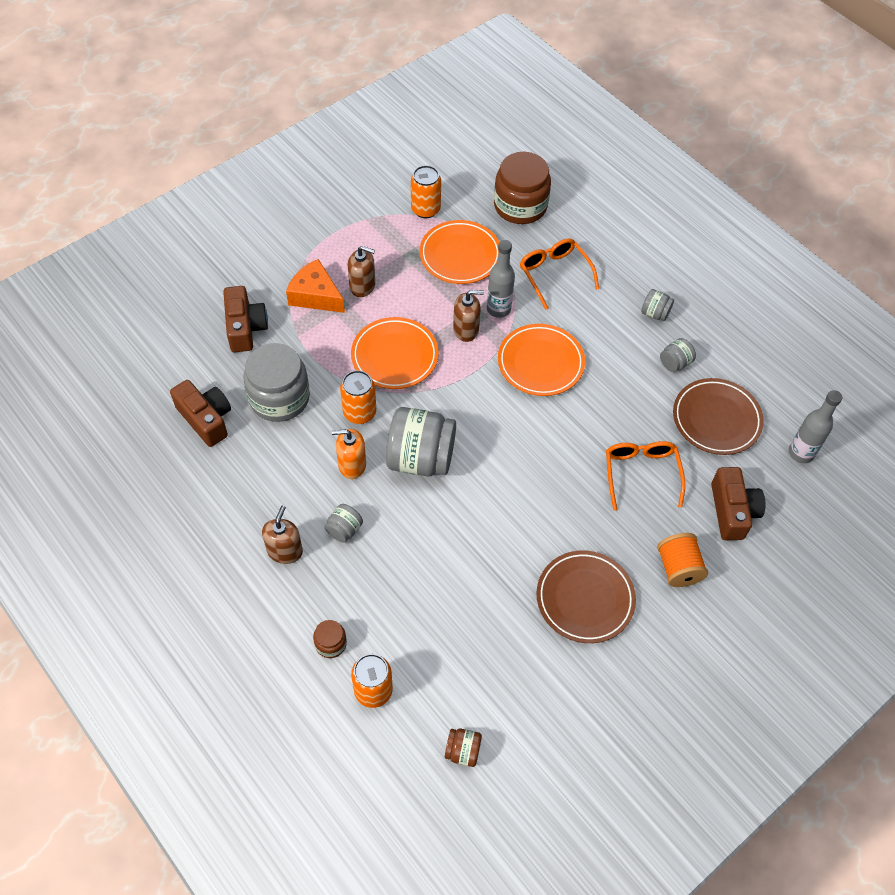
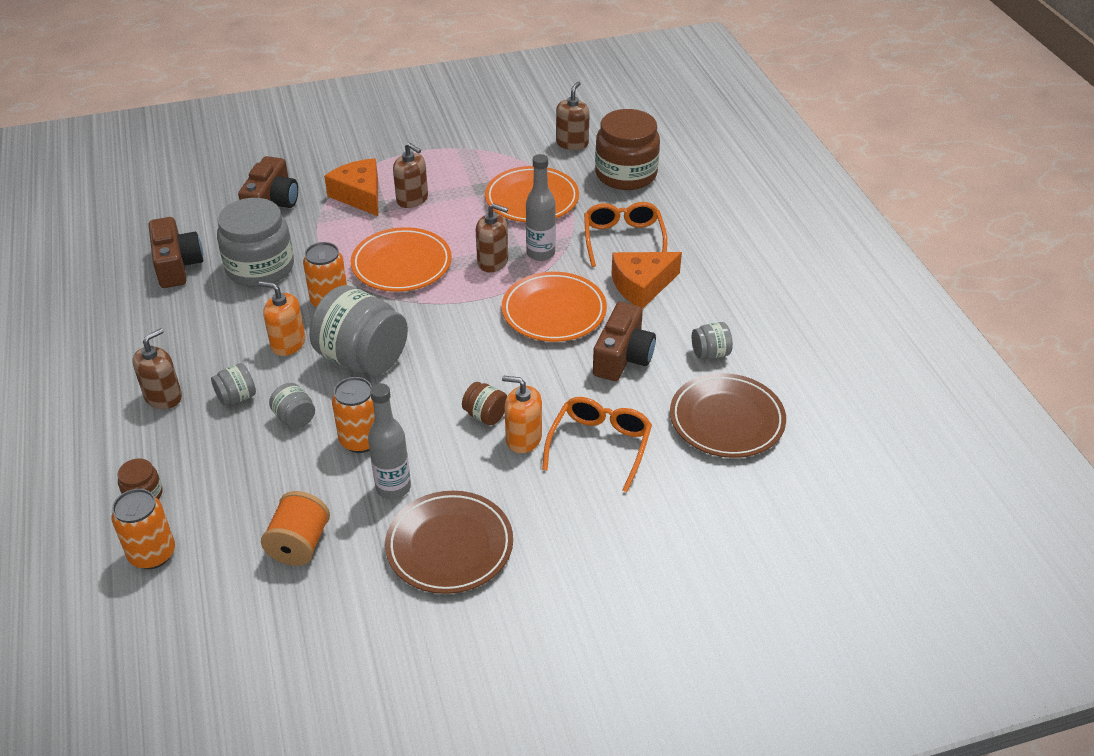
camera: 25 degrees right, 15 degrees down
(425, 209) = (523, 154): orange can -> orange can (361, 440)
(459, 185) = (572, 143): none -> brown soap dispenser
(462, 751) = (202, 649): brown jar -> brown jar (485, 415)
(584, 487) = (523, 438): none -> orange soap dispenser
(592, 316) = (641, 286): none -> orange cheese
(655, 313) = (716, 302): grey jar -> grey jar (295, 418)
(678, 568) = (582, 552): orange spool -> orange spool (299, 544)
(732, 511) = (688, 516): brown camera -> brown camera (623, 357)
(801, 453) = (814, 484): grey bottle -> grey bottle (393, 488)

